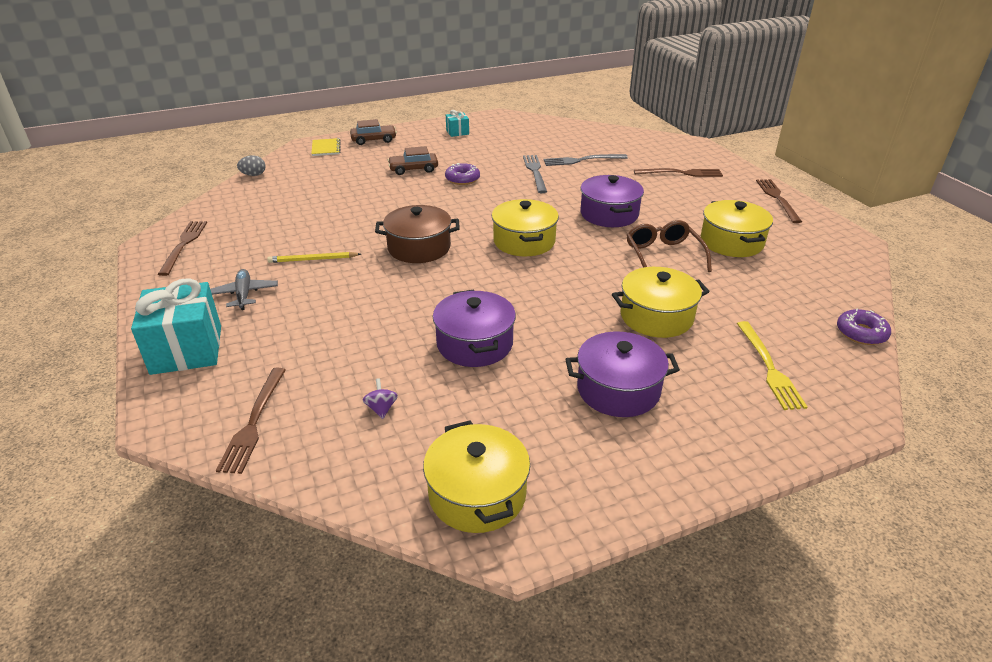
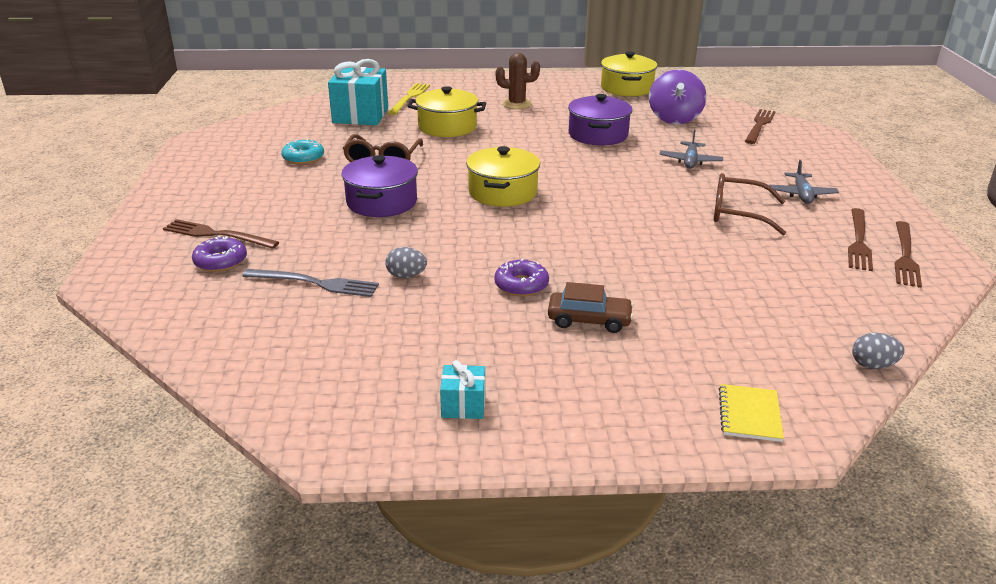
camera: 160 degrees left, 5 degrees down
(186, 349) = (832, 165): turquoise gift -> turquoise gift (360, 115)
(313, 259) = (738, 213): yellow pencil -> brown glasses
(356, 319) = (690, 161): none -> grey plane
(374, 140) = (647, 419): brown car -> none
(381, 408) = (674, 119): purple spinning top -> purple spinning top, size x2.41
(419, 248) = (619, 205): brown pot -> none
(535, 172) = (406, 276): grey fork -> grey egg
(618, 390) = (517, 104): purple pot -> brown cactus
(731, 242) = (303, 158): yellow pot -> turquoise donut
(777, 199) = (175, 185): brown fork -> brown fork (858, 241)
(861, 333) = (321, 100): purple donut -> purple donut (220, 261)

